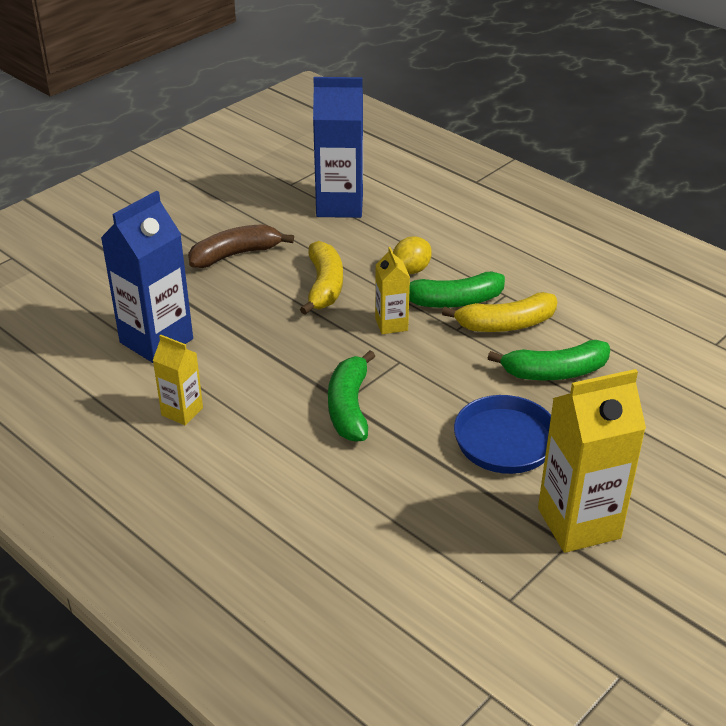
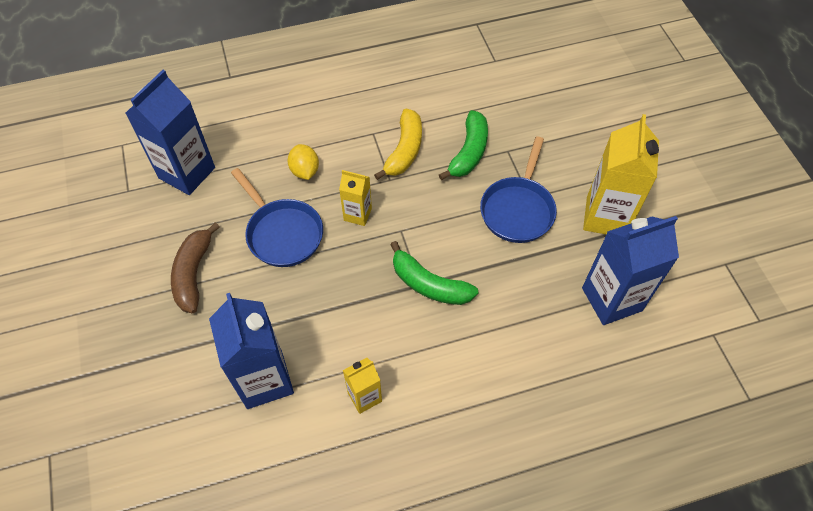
camera: 60 degrees left, 20 degrees up
(324, 286) = (282, 233): yellow banana -> blue pan
(453, 301) = (358, 165): green banana -> none
(458, 569) = (611, 299): none -> blue carton

